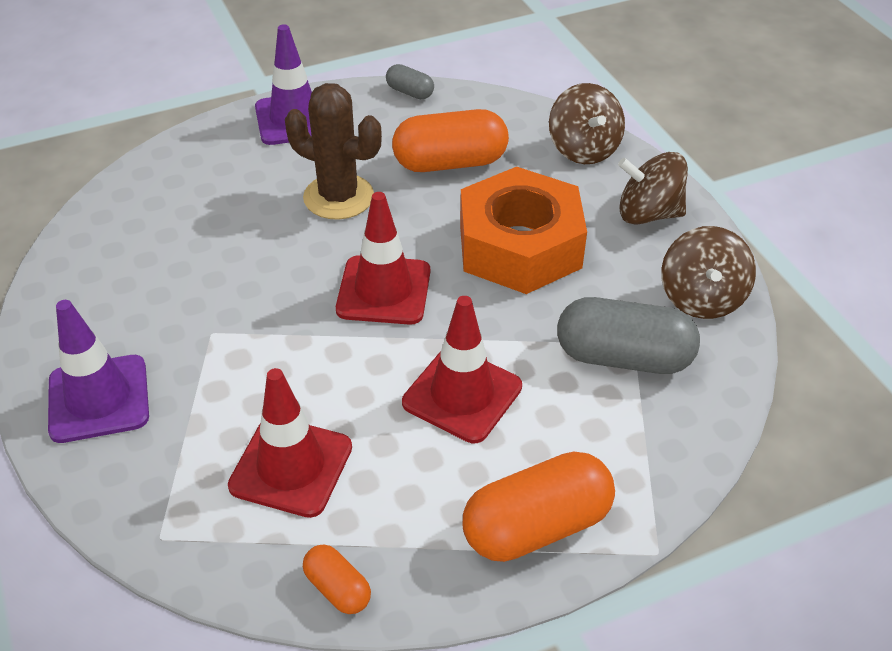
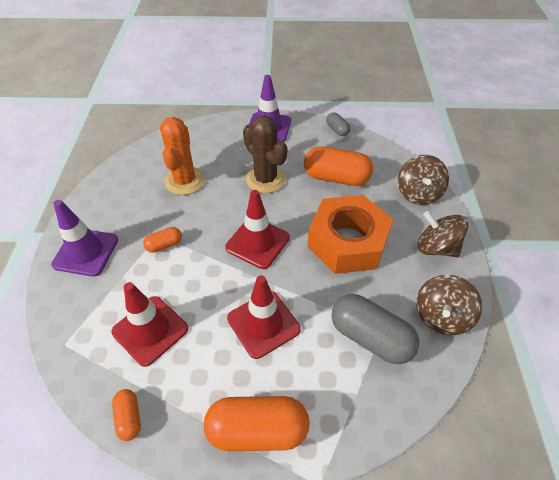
camera: 25 degrees right, 5 degrees up
(202, 239) = (185, 181): none -> orange cactus
(232, 343) = (164, 245): none -> orange capsule

